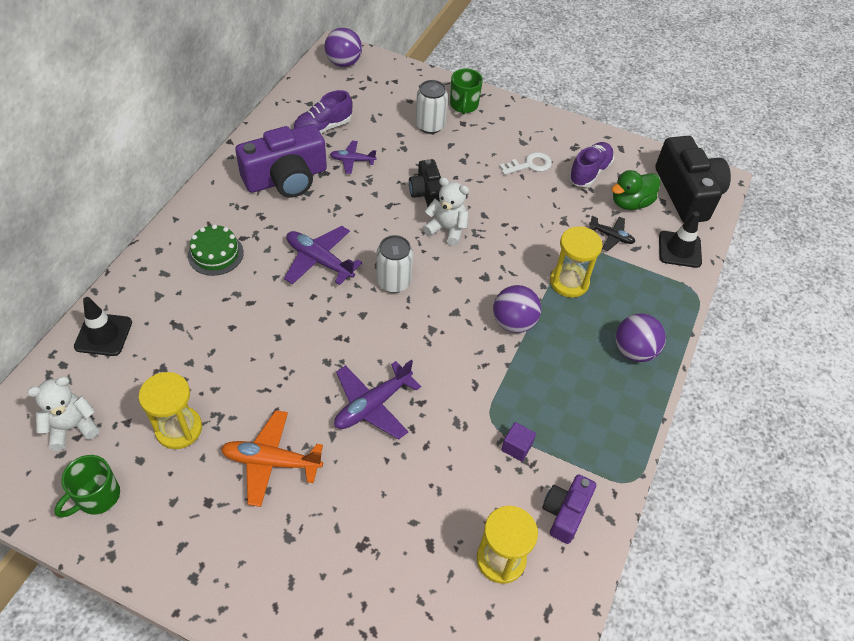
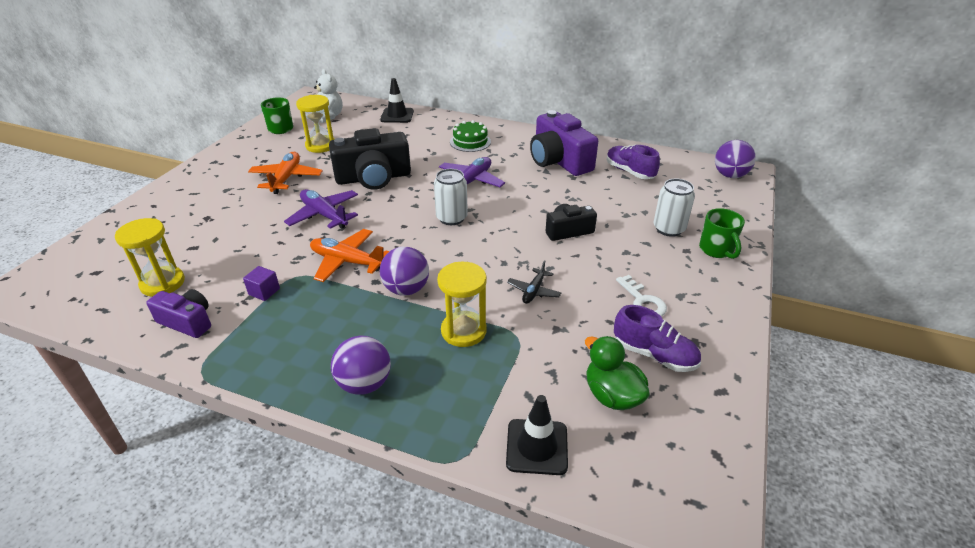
camera: 90 degrees right, 15 degrees down
(352, 160) = (594, 189): purple plane -> none
(447, 229) = (522, 244): white teddy bear -> none
(464, 105) = (717, 250): green mug -> green mug turned 105 degrees counterclockwise
(467, 374) = (347, 262): none -> orange plane
(611, 236) = (543, 371): black plane -> black plane (534, 291)
(687, 193) = (658, 468): black camera -> black camera (373, 178)

